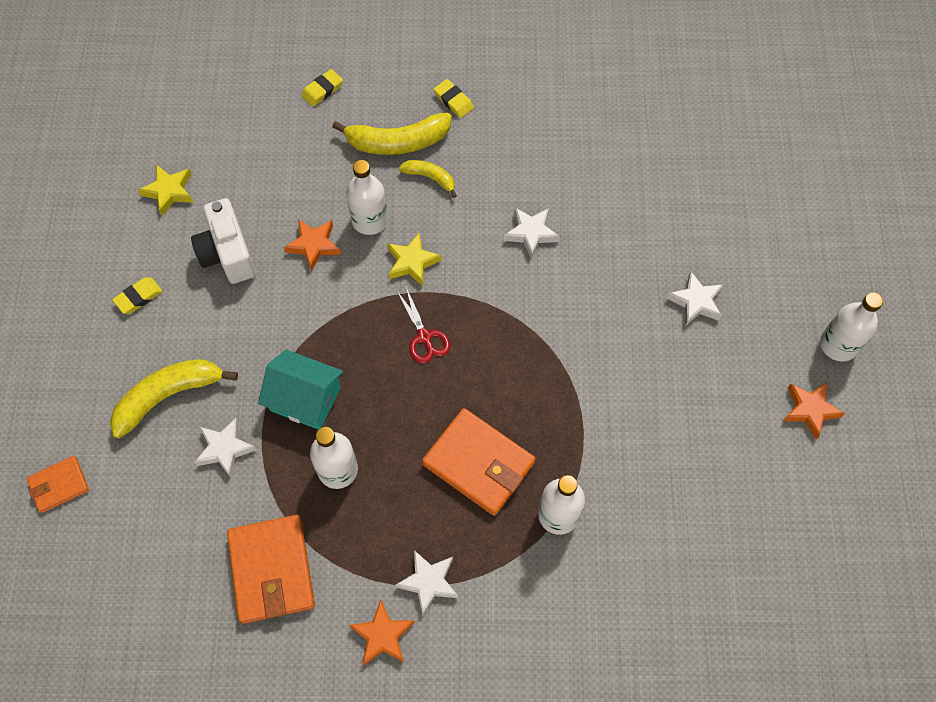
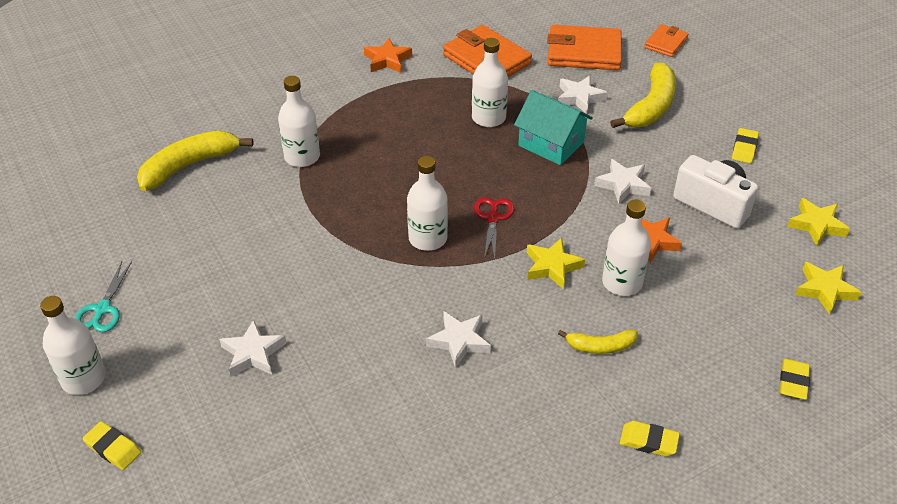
camera: 150 degrees right, 20 degrees down
(227, 138) = (824, 290): none -> yellow star
(305, 399) = (551, 144): turquoise house -> turquoise house turned 45 degrees clockwise
(397, 142) = (665, 366): yellow banana -> yellow banana (189, 166)
(424, 337) = (493, 218): red scissors -> red scissors turned 60 degrees clockwise
(428, 582) = (375, 91): white star -> white star (623, 185)
(478, 463) = (385, 160): orange wallet -> orange wallet (584, 52)
(495, 344) = (428, 238): none -> white bottle
(810, 410) = (103, 309): orange star -> turquoise scissors
(826, 272) = (113, 448): none -> yellow eraser

